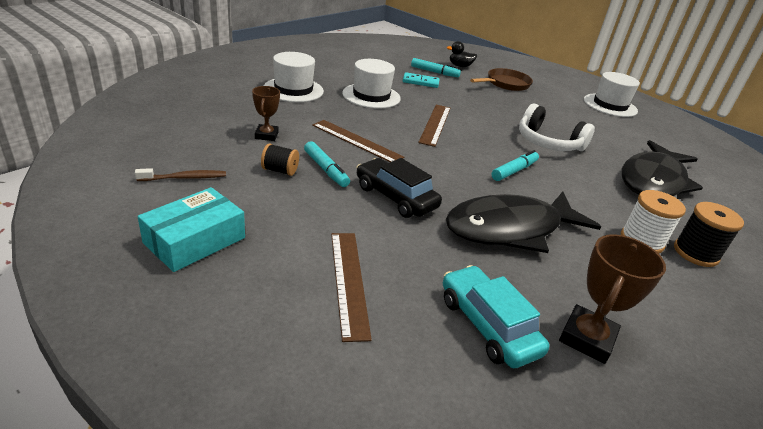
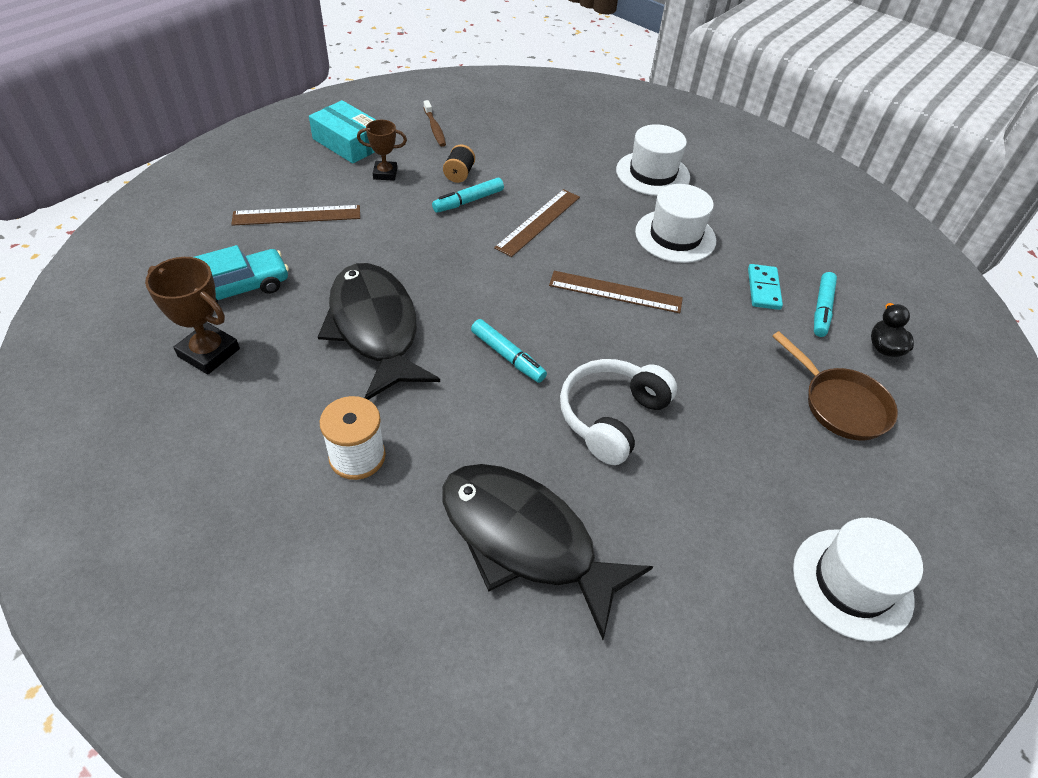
camera: 90 degrees right, 15 degrees up
(266, 135) = (526, 162): brown trophy -> brown trophy (385, 173)
(395, 197) = (425, 246): black car -> none
(695, 253) = (332, 515): black spool -> none

